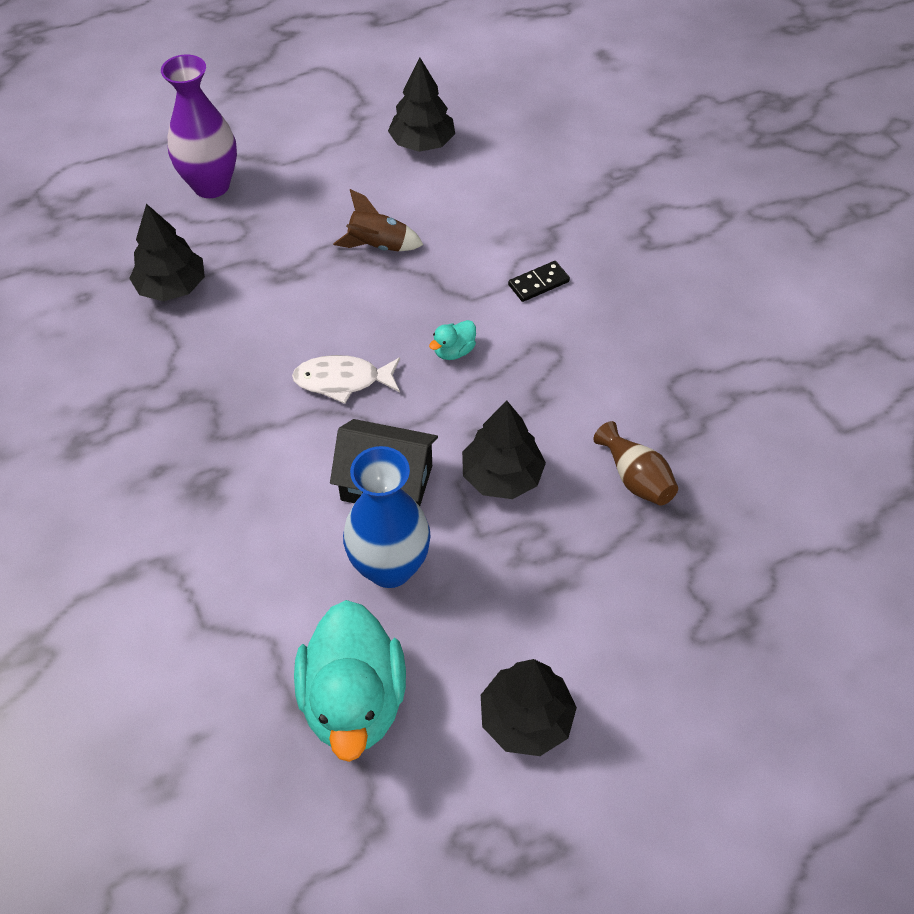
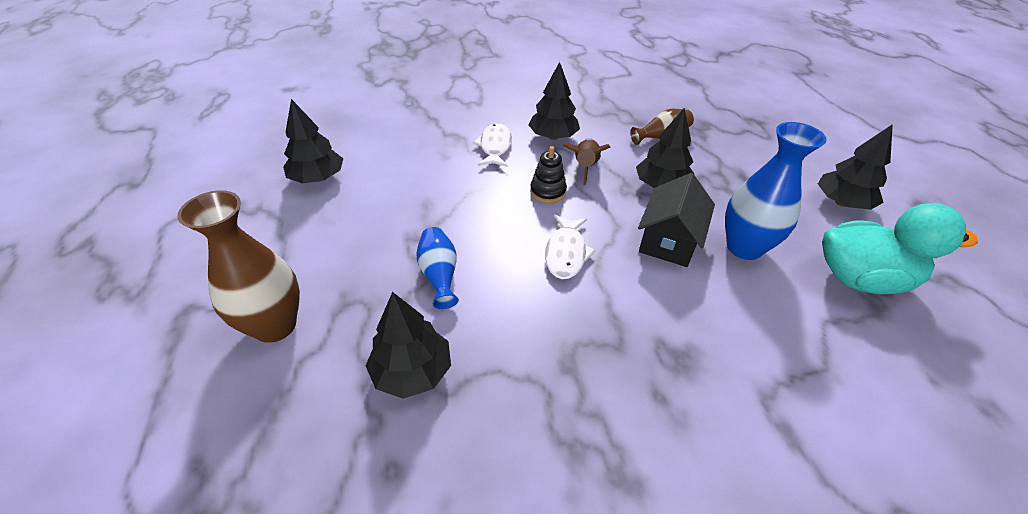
camera: 80 degrees left, 10 degrees down
(211, 185) = (275, 325): purple vase -> brown vase
(289, 279) = (439, 275): none -> blue vase
(378, 246) = (423, 216): brown rocket -> brown rocket (585, 167)
(454, 351) = (548, 191): turquoise duck -> black stacking toy
(538, 283) = (495, 147): black domino -> white fish
(587, 342) = (553, 136): none -> black tree

